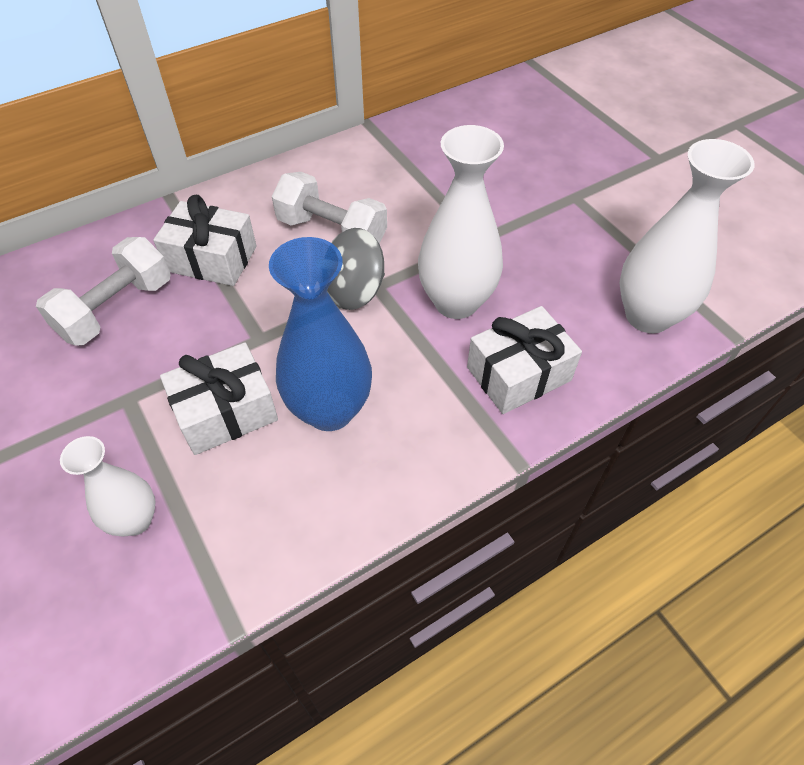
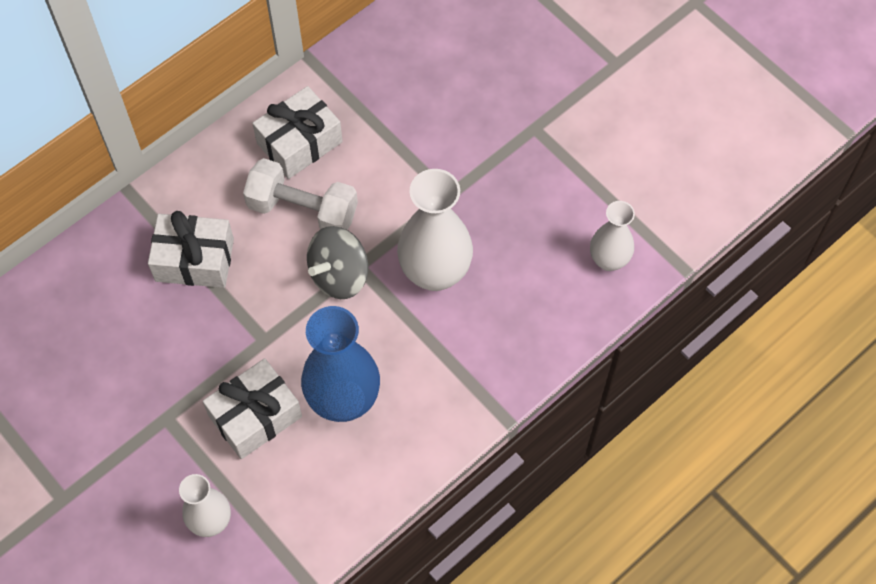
camera: 10 degrees left, 10 degrees up
(116, 309) = (123, 330): white dumbbell -> none
(518, 374) = (499, 338): white gift -> white gift (299, 142)
(648, 316) = (608, 260): white vase -> white vase, size x0.59

